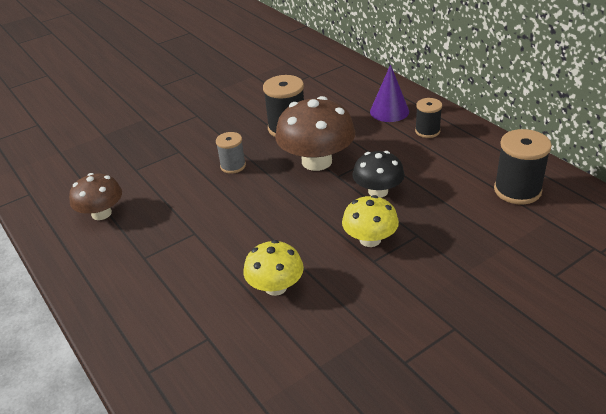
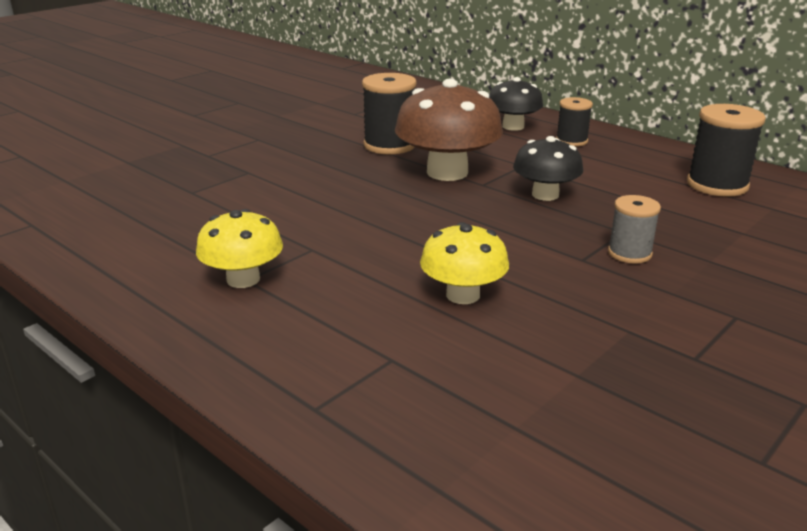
camera: 15 degrees left, 10 degrees down
(101, 213) = (158, 238): brown mushroom -> none
(233, 166) = (334, 182): grey spool -> grey spool (629, 253)
(370, 239) = (564, 239): yellow mushroom -> yellow mushroom (243, 279)
(389, 111) = (513, 126): purple cone -> black mushroom

